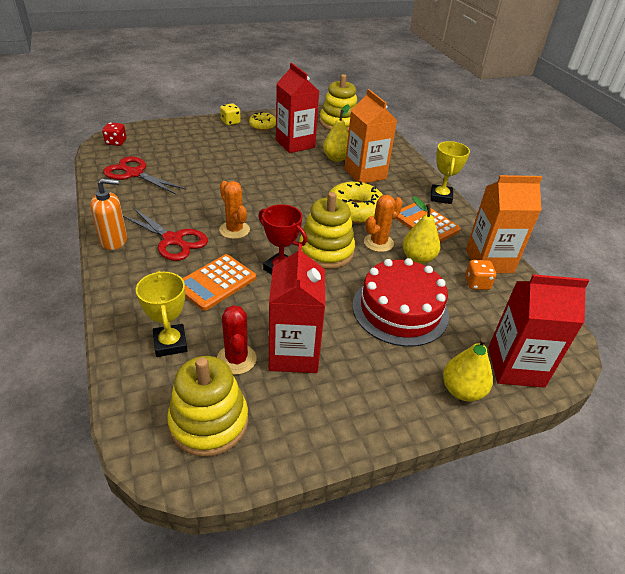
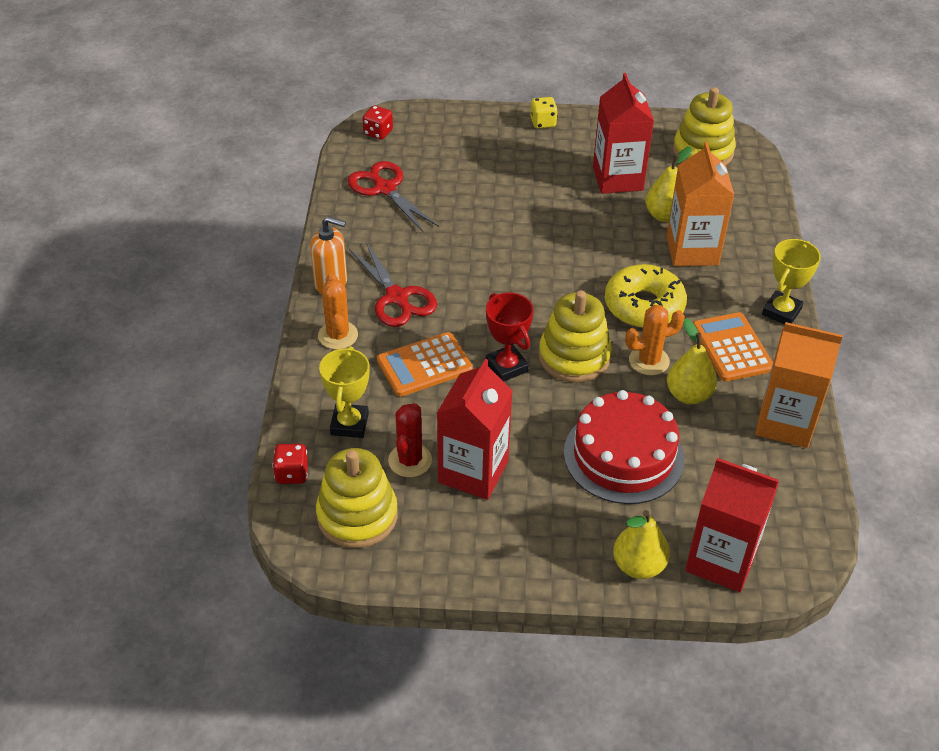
camera: 25 degrees right, 5 degrees up
(131, 401) = (292, 474): none -> red dice
(234, 230) = (474, 300): orange cactus -> orange cactus (338, 335)
(262, 126) = (586, 137): yellow donut -> none
(477, 283) = (745, 449): orange dice -> none

